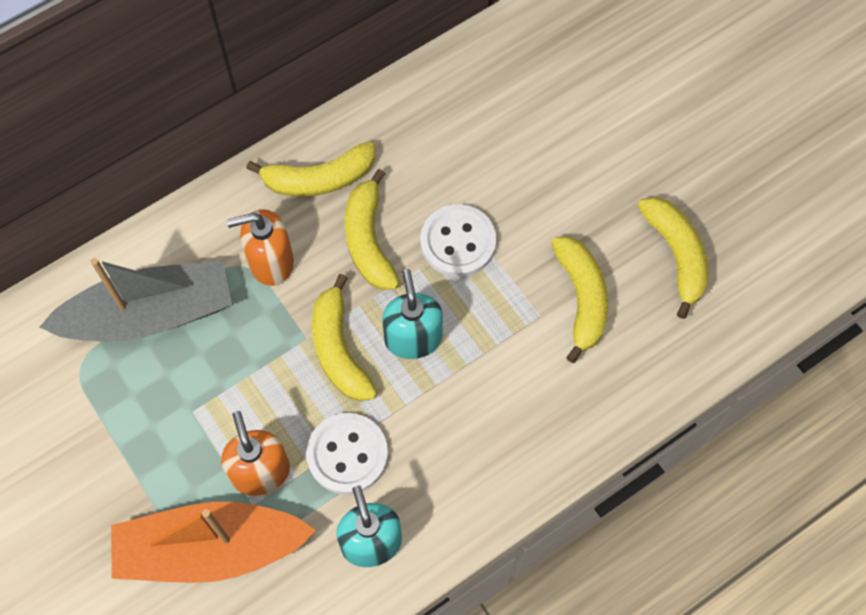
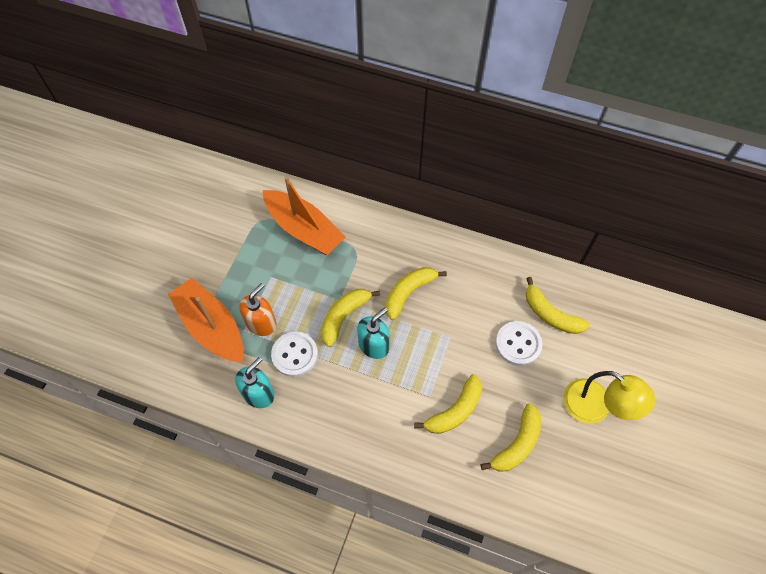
camera: 55 degrees right, 5 degrees down
(149, 314) = (304, 229): grey boat -> orange boat
(270, 262) = (366, 259): orange soap dispenser -> none
(319, 179) = (423, 251): yellow banana -> yellow banana (550, 314)
(458, 242) = (439, 332): white button -> white button (518, 344)
(692, 133) = (595, 407): none -> yellow lamp

